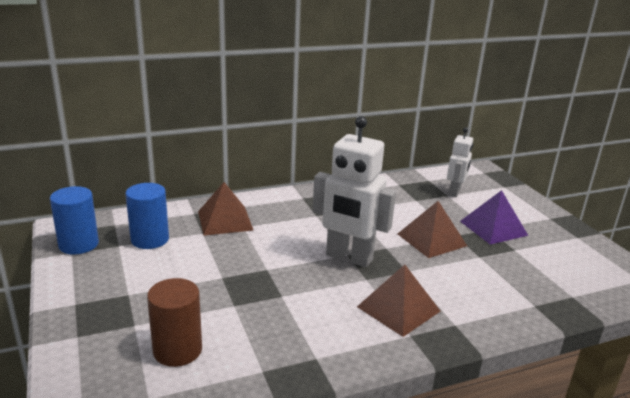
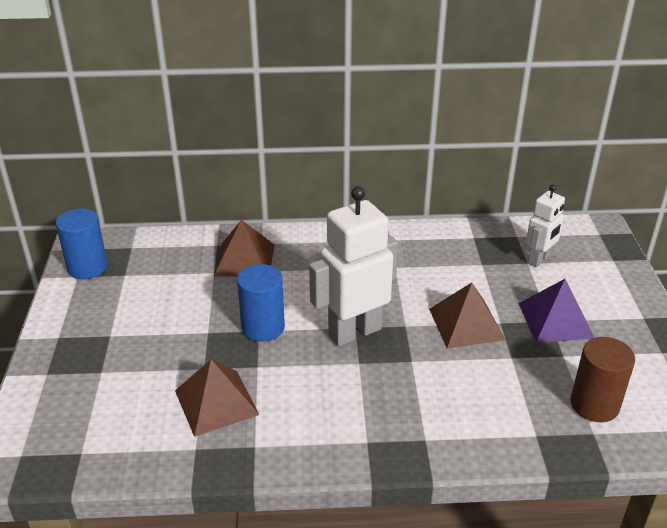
camera: 20 degrees right, 10 degrees up
(150, 239) = (157, 272): blue cylinder -> blue cylinder (263, 327)
(177, 350) = (127, 408): brown cylinder -> brown cylinder (594, 404)
(349, 258) = (354, 332): white robot -> white robot turned 105 degrees clockwise
(398, 308) = (373, 407): brown pyramid -> brown pyramid (216, 402)

